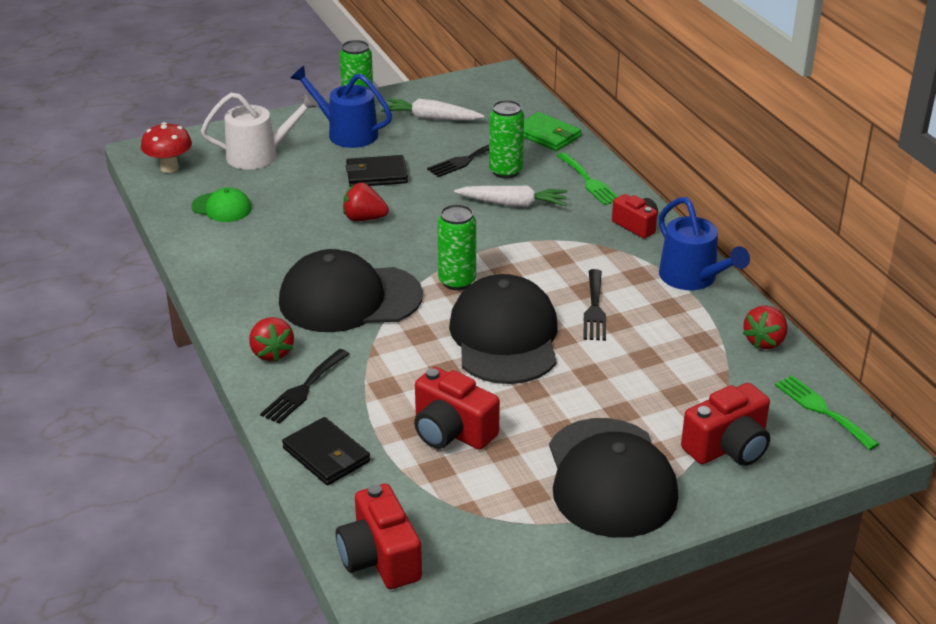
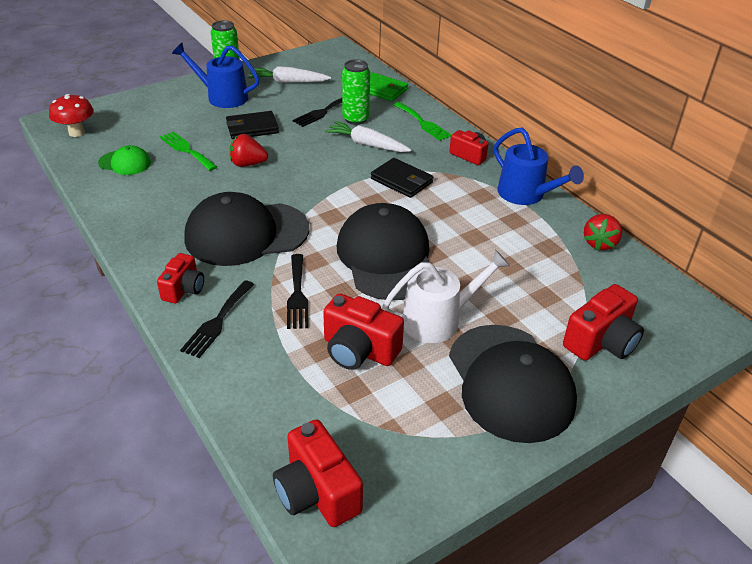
camera: 10 degrees left, 5 degrees up
(259, 155) = (152, 118): white watering can -> white watering can (438, 320)
(271, 353) = (183, 289): red strawberry -> red camera
(326, 455) = (248, 386): black wallet -> black wallet (401, 180)
(457, 281) = (335, 211): green can -> none
(512, 204) = (367, 144): white carrot -> white carrot turned 150 degrees counterclockwise
(594, 309) = (455, 226): black fork -> black fork (297, 295)
(822, 410) = (666, 299): green fork -> green fork (186, 150)

